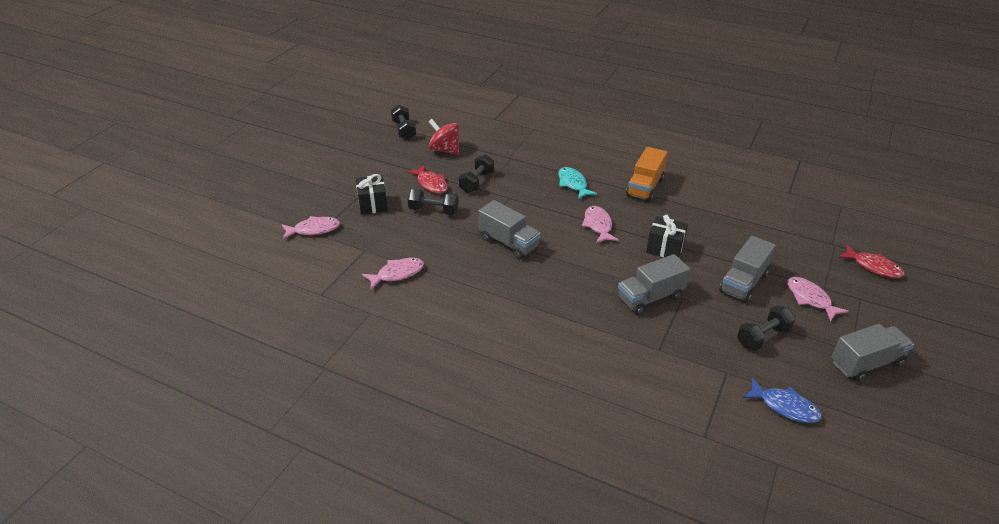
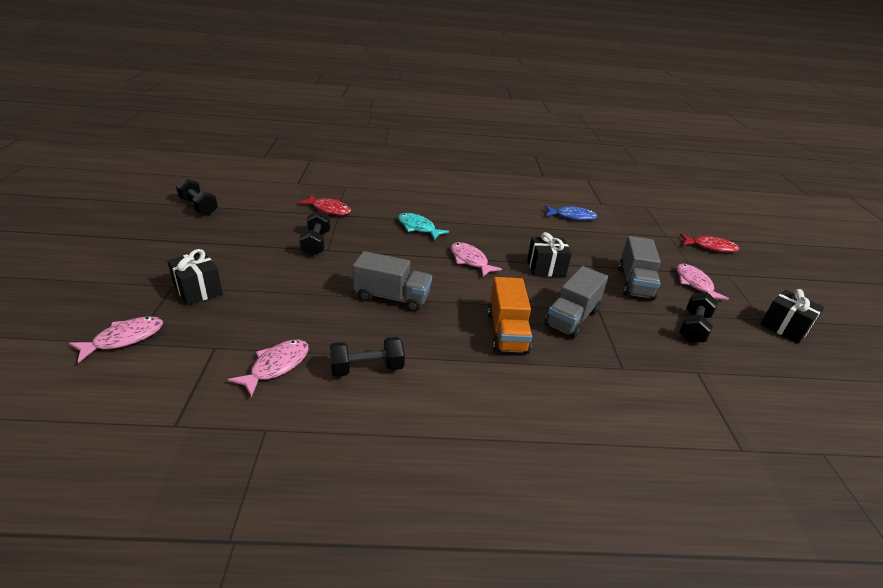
camera: 30 degrees left, 5 degrees down
(431, 184) = (262, 254): red fish -> red fish (329, 209)
(433, 210) = (282, 282): black dumbbell -> black dumbbell (367, 368)
(445, 150) = (260, 218): red spinning top -> none
(645, 187) = (486, 219): orange truck -> orange truck (507, 332)
(785, 407) = (771, 390): blue fish -> blue fish (572, 216)
(810, 299) = (694, 284): pink fish -> pink fish turned 45 degrees clockwise
(866, 363) = (784, 327): grey truck -> black gift

